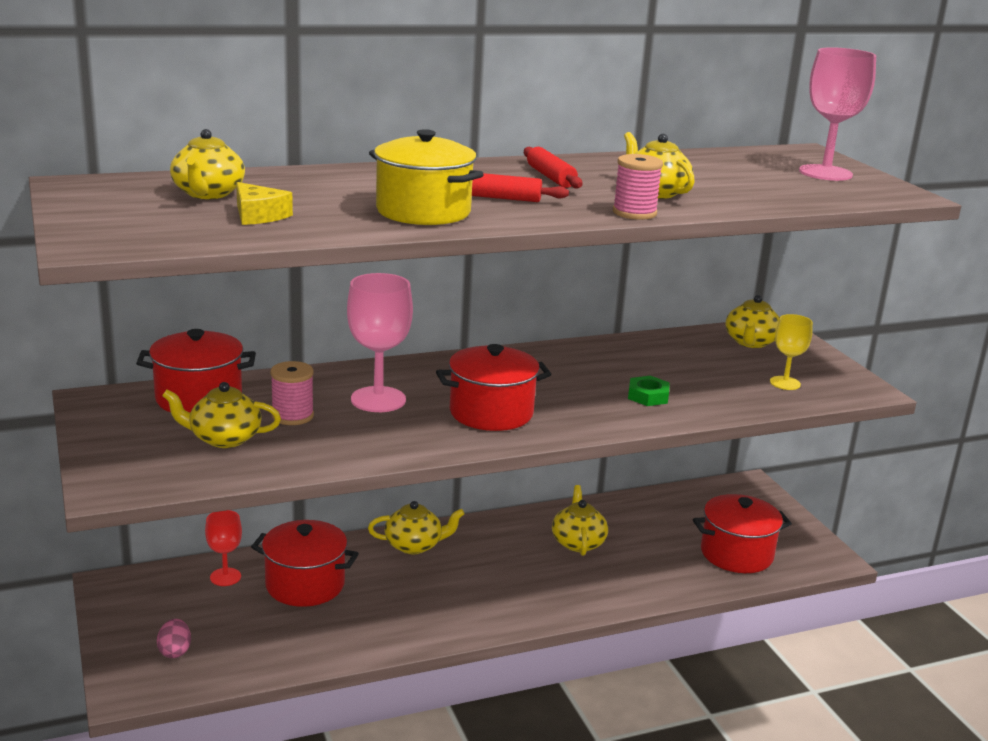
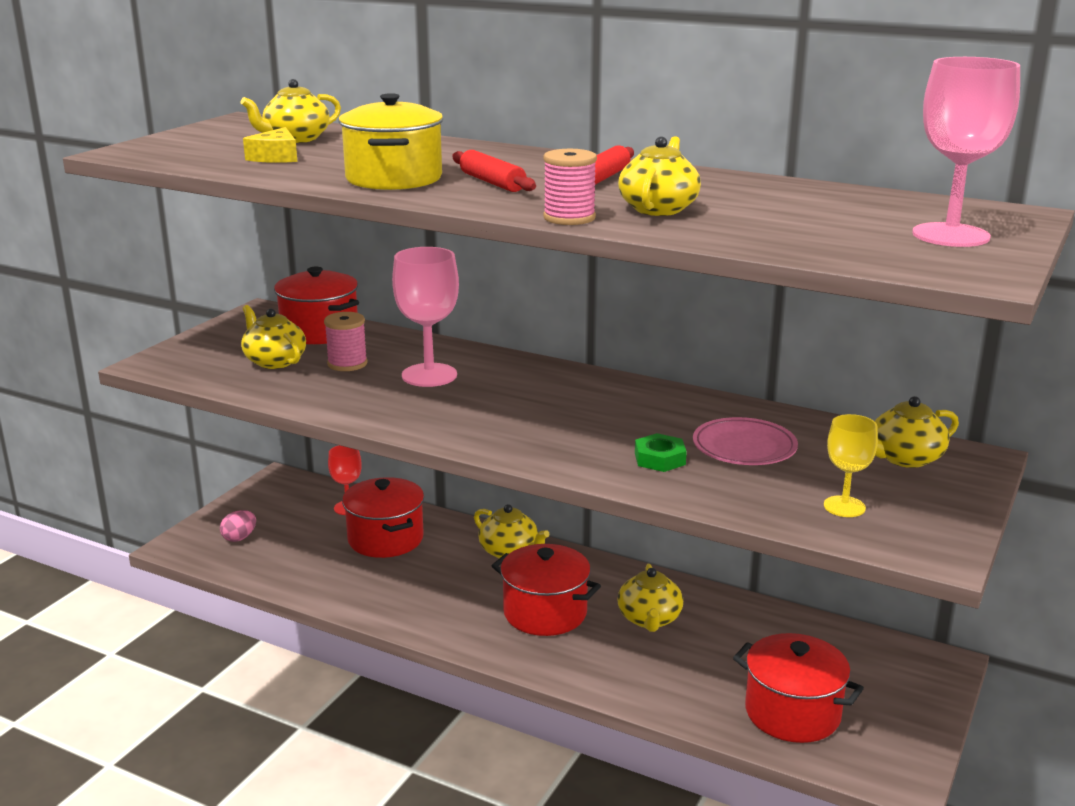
camera: 50 degrees right, 0 degrees up
(491, 413) = (488, 417): red pot -> red pot (545, 613)
(578, 542) = (649, 619): yellow teapot -> yellow teapot turned 135 degrees clockwise
(671, 369) = (744, 448): none -> pink plate

